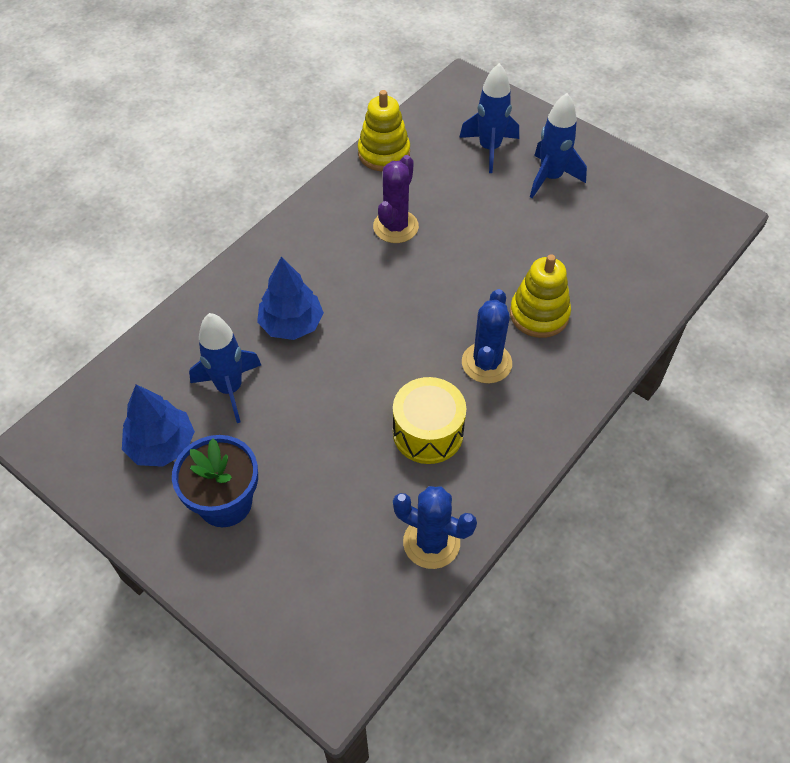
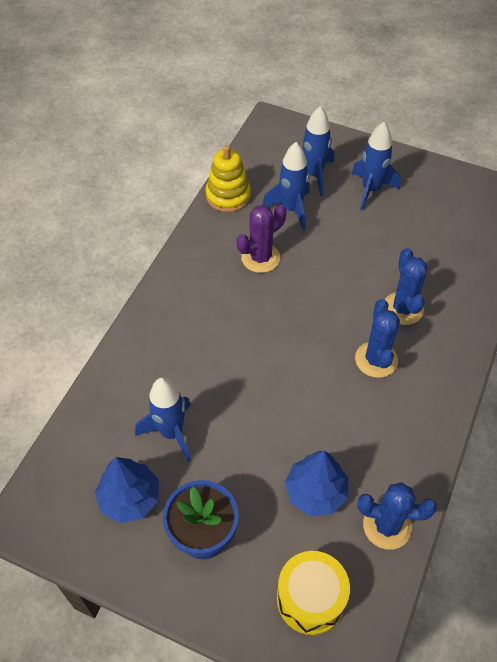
camera: 15 degrees left, 0 degrees up
(291, 324) = (203, 363): blue tree -> blue tree (315, 492)
(395, 226) = (260, 258): purple cactus -> purple cactus turned 45 degrees clockwise
(428, 432) = (350, 431): yellow drum -> yellow drum (310, 599)
(450, 181) = (291, 209): none -> blue rocket
(539, 314) = (403, 308): yellow stacking toy -> blue cactus

